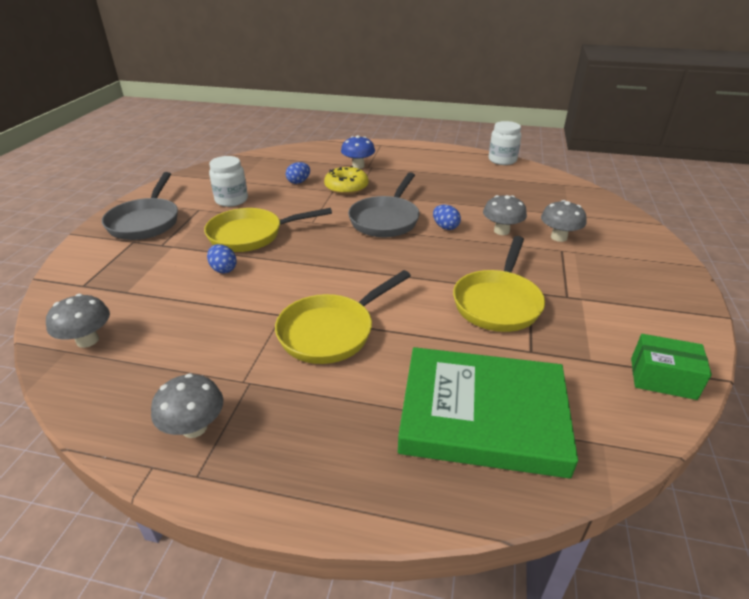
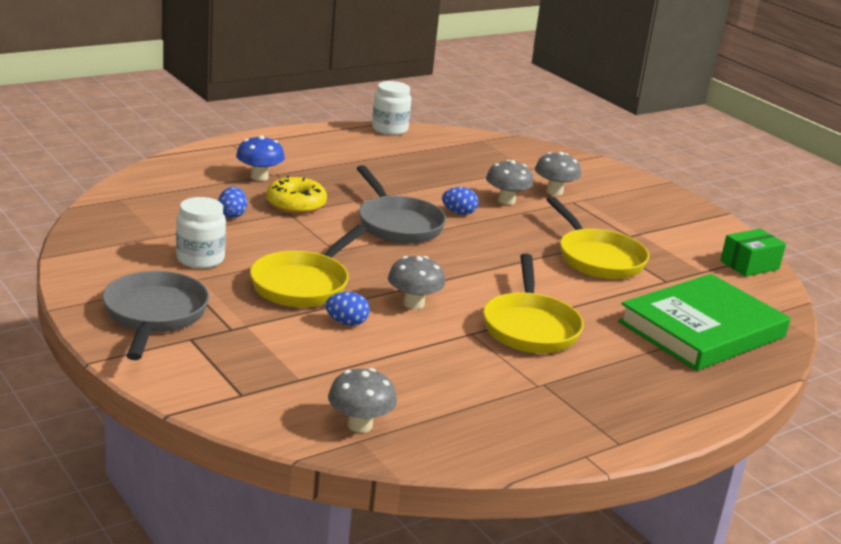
camera: 50 degrees left, 10 degrees down
(146, 222) = (154, 316): grey pan -> grey pan turned 135 degrees counterclockwise
(194, 427) = (565, 424): grey mushroom -> grey mushroom (413, 303)

